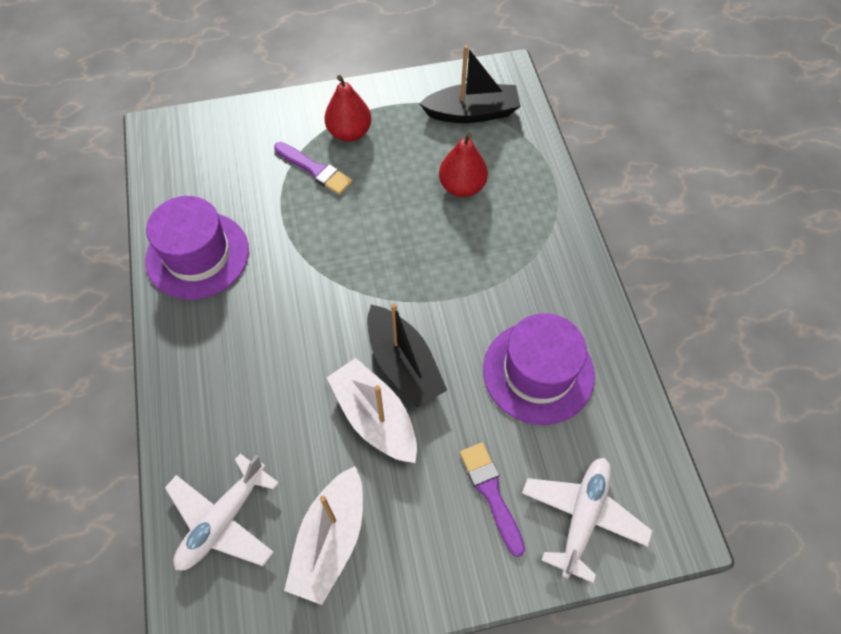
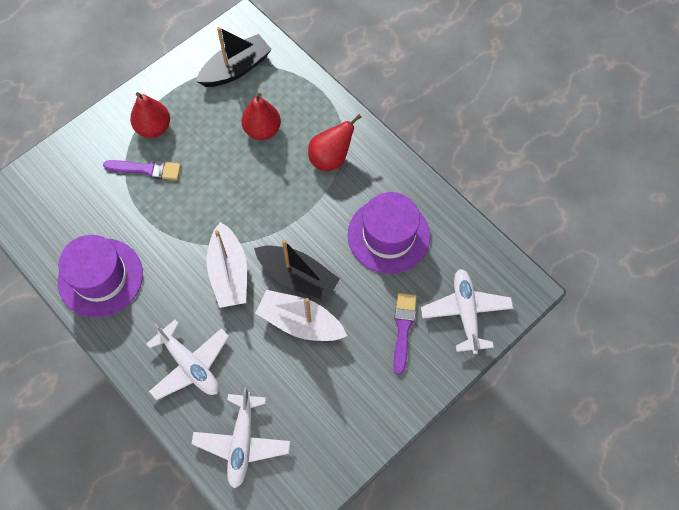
camera: 30 degrees left, 5 degrees up
(225, 397) = (190, 364): none -> white plane
(330, 540) = (320, 414): white boat -> white boat (229, 273)
(491, 493) = (403, 329): purple brush -> purple brush turned 60 degrees clockwise
(520, 252) = (331, 158): none -> red pear

